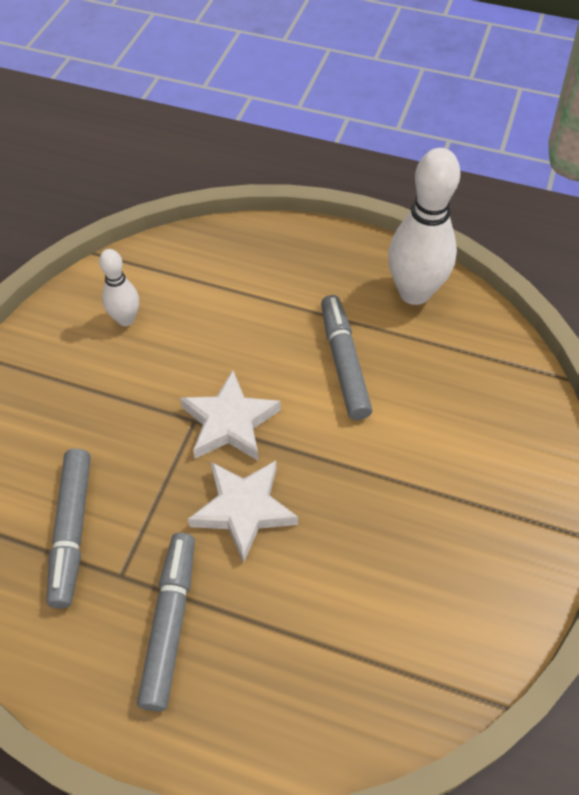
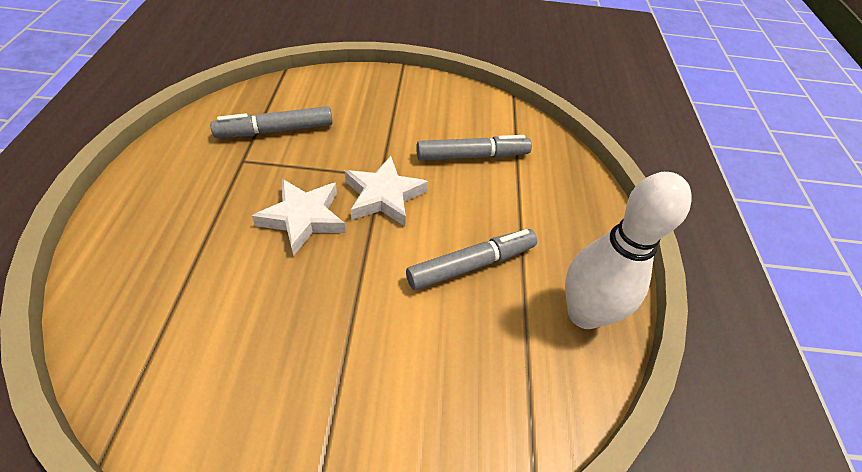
camera: 70 degrees right, 5 degrees down
(126, 319) = (460, 122): white bowling pin -> none
(170, 623) = (204, 192): grey marker -> grey marker (472, 156)

